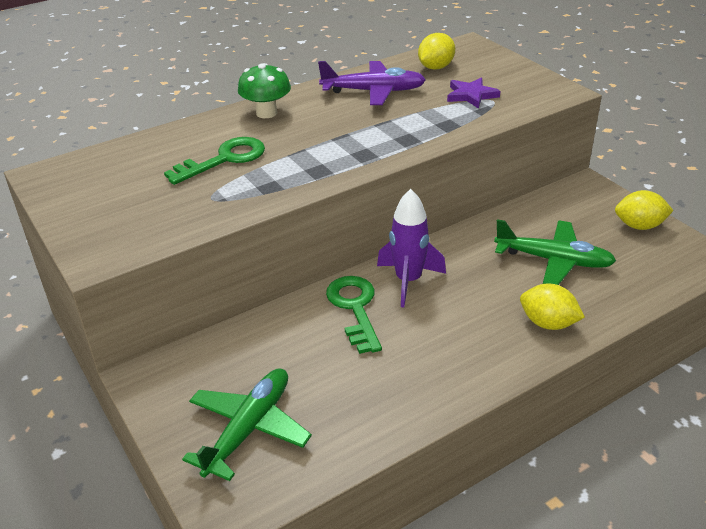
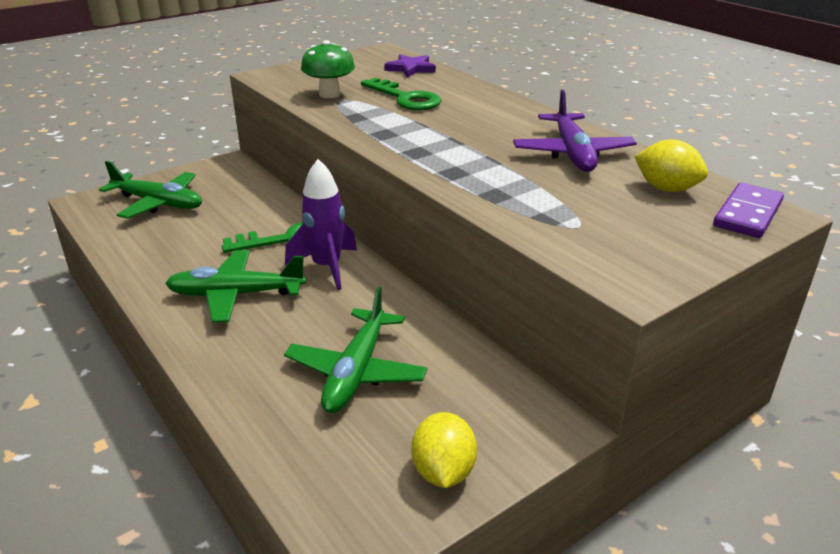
camera: 85 degrees right, 5 degrees down
(266, 113) = (501, 108): green mushroom -> green mushroom (329, 94)
(456, 333) = (236, 294): none -> green plane
(470, 50) = (748, 214): none -> purple domino
(471, 95) = (587, 211): purple star -> purple star (411, 68)
(548, 323) = (236, 357): yellow lemon -> none

